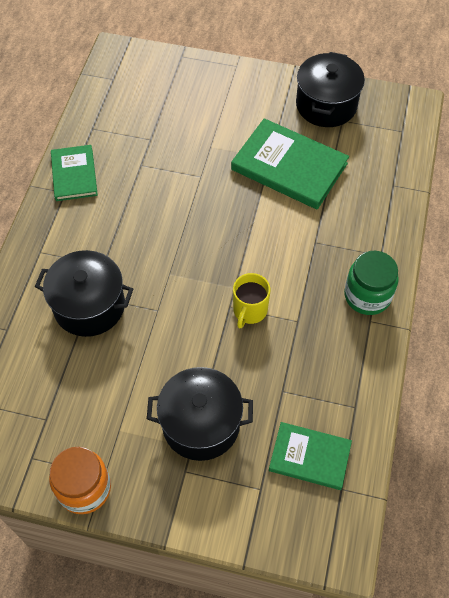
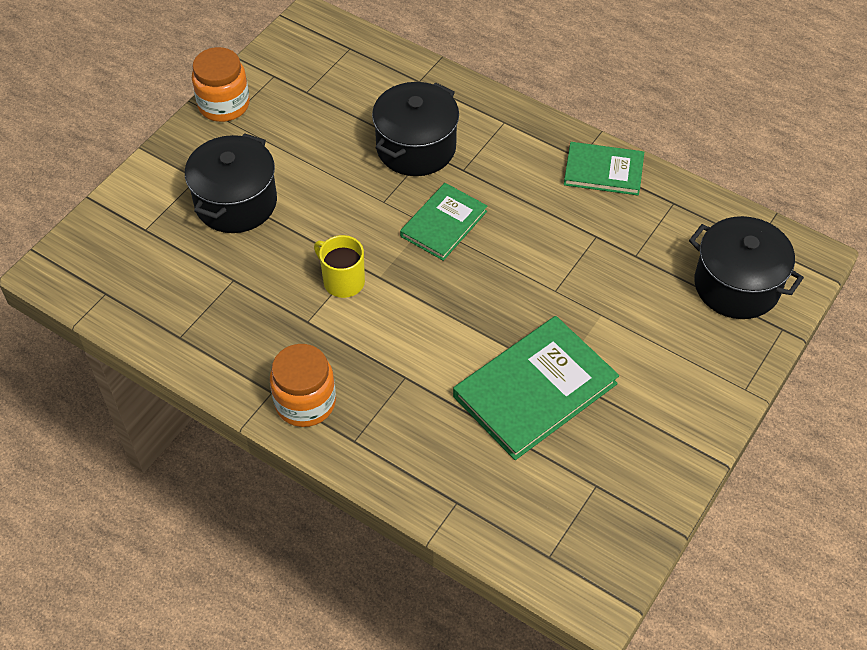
camera: 110 degrees right, 5 degrees down
(310, 457) = (152, 278): green book -> green book (444, 224)
(326, 105) = (632, 475): black pot -> black pot (736, 285)
(367, 295) = (305, 402): green jar -> orange jar

